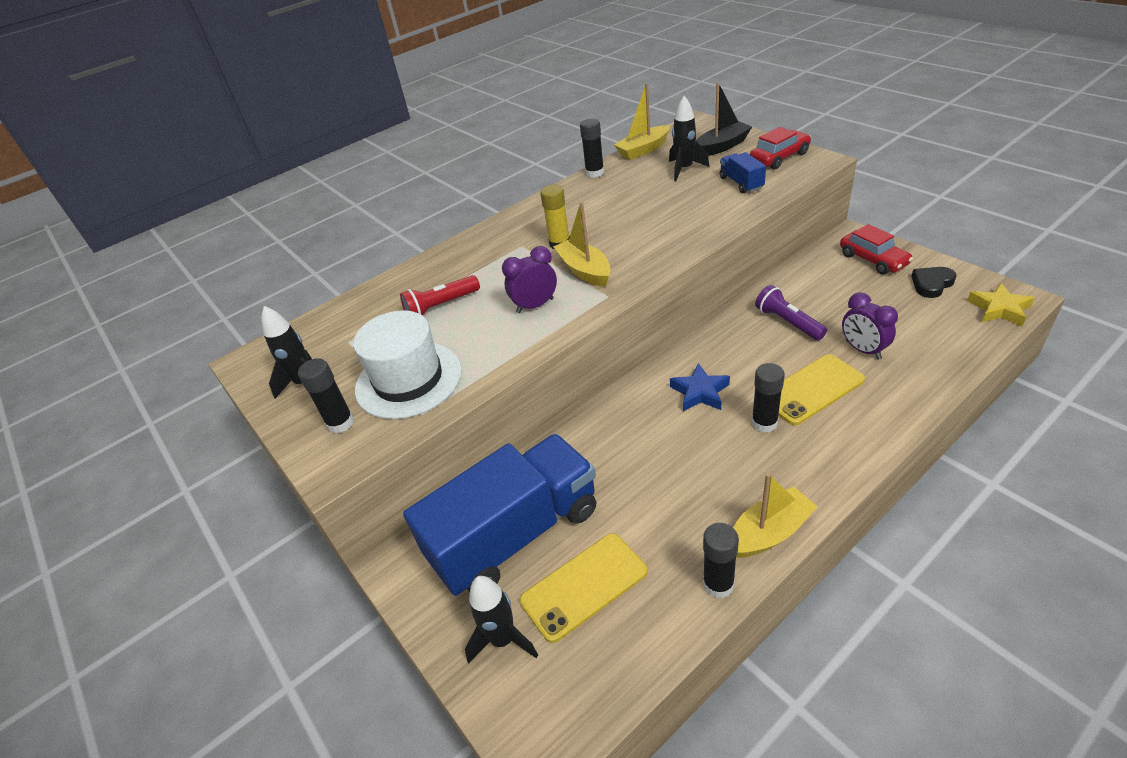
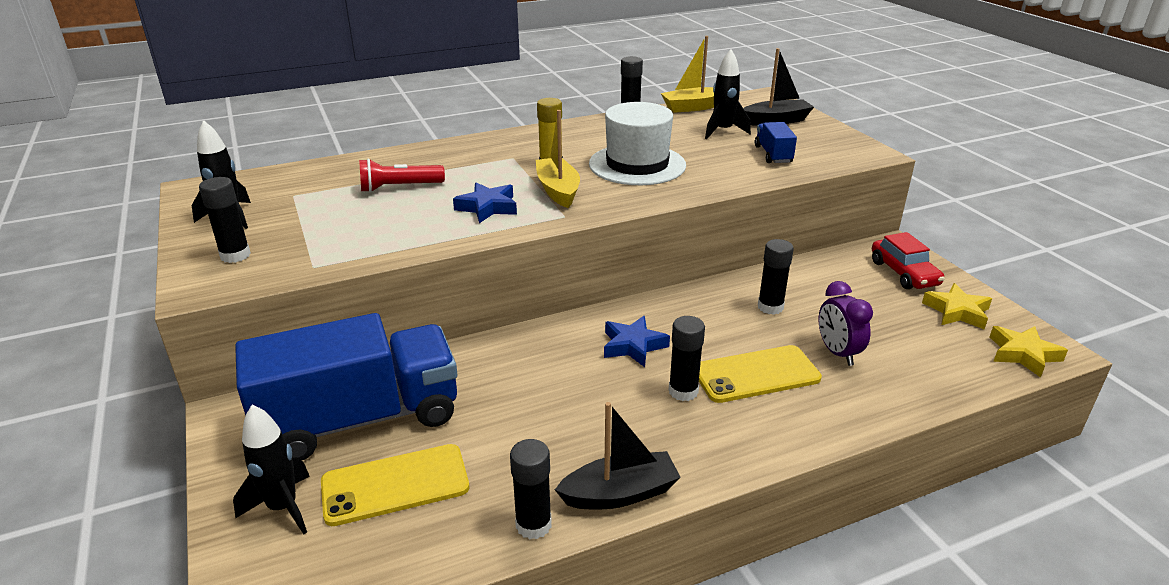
camera: 10 degrees right, 10 degrees down
(408, 379) = (323, 237): white hat -> white hat (637, 164)
(535, 305) = (487, 207): purple clock -> blue star
(769, 533) = (620, 493): yellow boat -> black boat
(779, 157) = (830, 142): red car -> none
(788, 322) = (770, 307): purple flashlight -> black glue stick
(931, 284) = (957, 311): black heart -> yellow star

